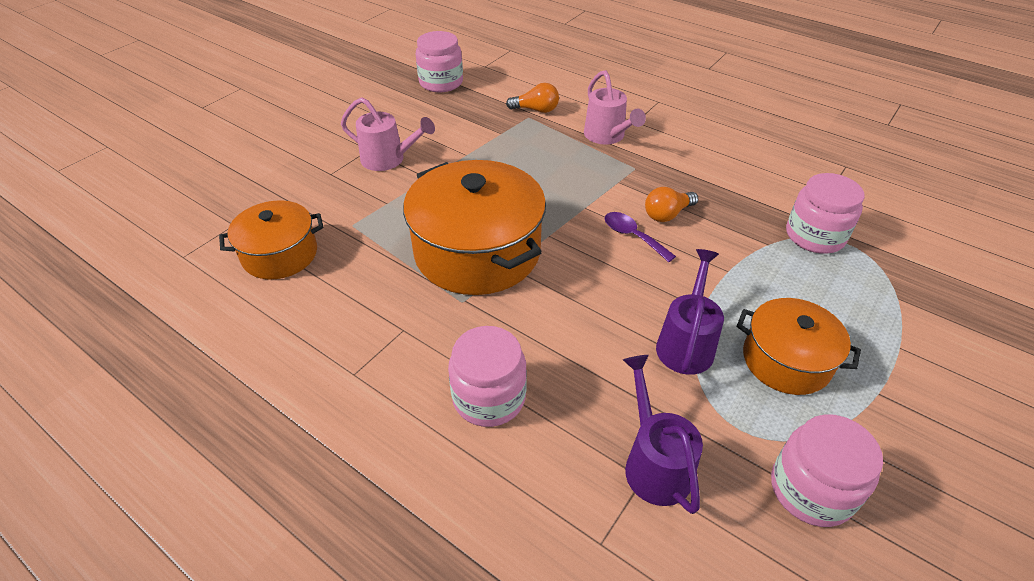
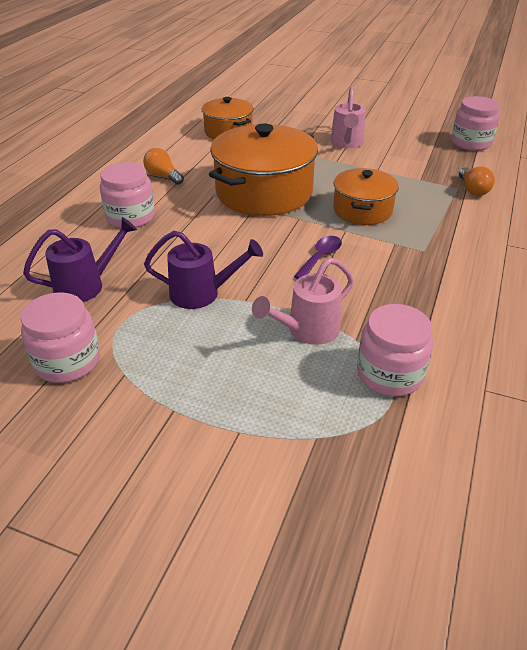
camera: 75 degrees right, 5 degrees down
(607, 137) = (463, 230): pink watering can -> pink watering can (307, 330)
(667, 214) = (363, 274): orange light bulb -> orange light bulb (163, 176)
(786, 360) = (198, 349): orange pot -> orange pot (362, 210)

